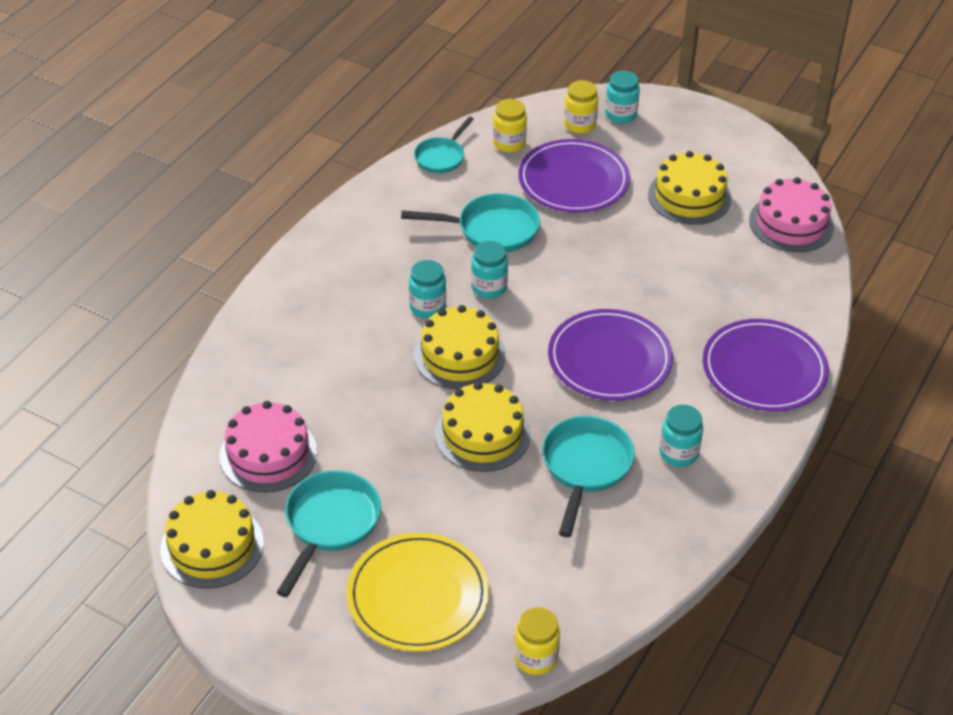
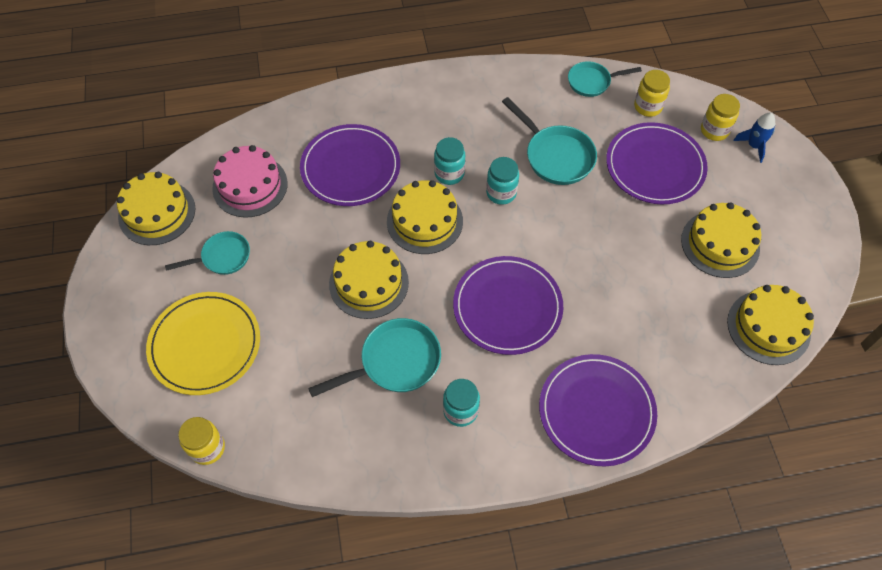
camera: 50 degrees right, 15 degrees up
(330, 524) = (222, 257): turquoise pan -> turquoise pan, size x0.65
(338, 368) = (350, 168): none -> purple plate
(620, 115) = (753, 146): turquoise jar -> blue rocket
(791, 223) = (768, 327): pink cake -> yellow cake

